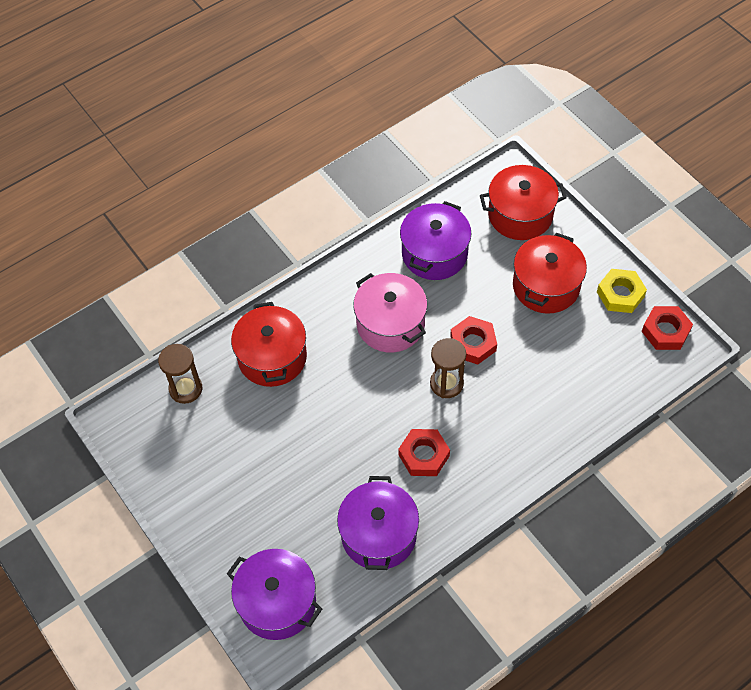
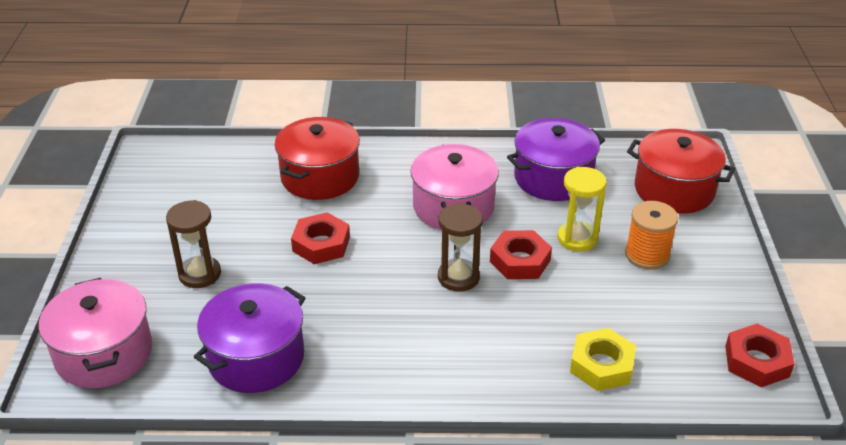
camera: 35 degrees right, 20 degrees down
(186, 389) = (224, 161): brown hourglass -> brown hourglass (200, 274)
(277, 602) = (104, 353): purple pot -> pink pot
(423, 455) = (372, 320): red nut -> red nut (321, 244)
(493, 300) = (577, 239): none -> yellow hourglass
(546, 286) = (647, 255): red pot -> orange spool
(620, 294) = (729, 302): yellow nut -> yellow nut (601, 365)

